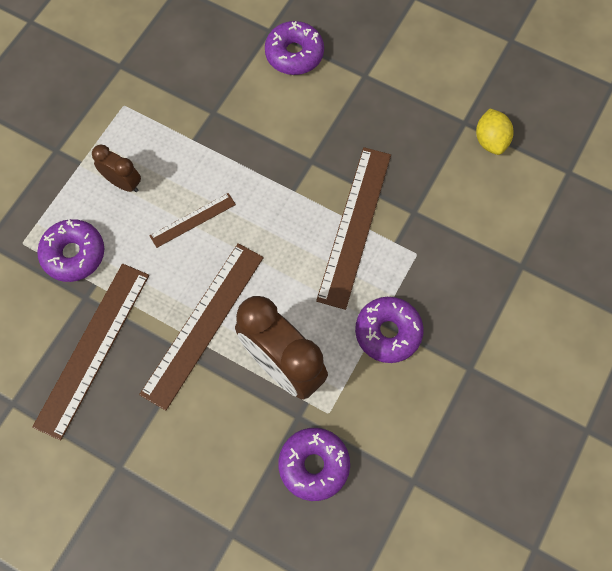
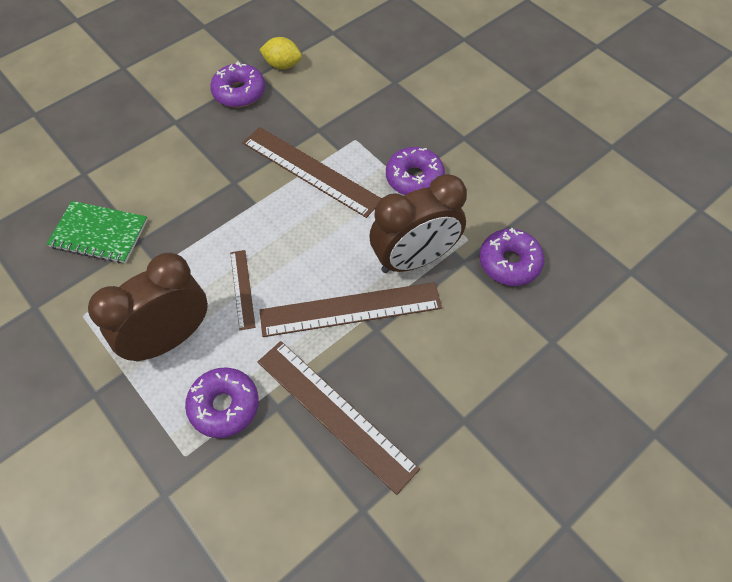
camera: 70 degrees left, 10 degrees down
(123, 183) = (169, 338): brown clock -> brown clock, size x1.95
(203, 324) = (350, 309): brown ruler -> brown ruler turned 60 degrees counterclockwise
(208, 76) = (99, 234): none -> green notebook
(294, 54) = (121, 162): purple donut -> purple donut (239, 92)

